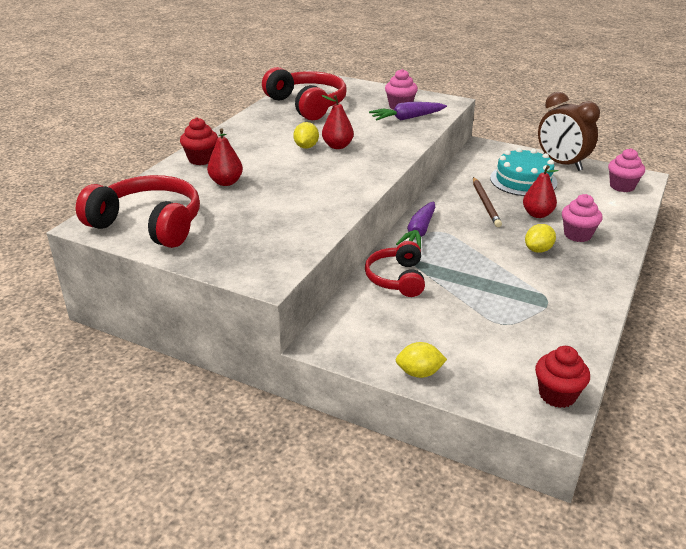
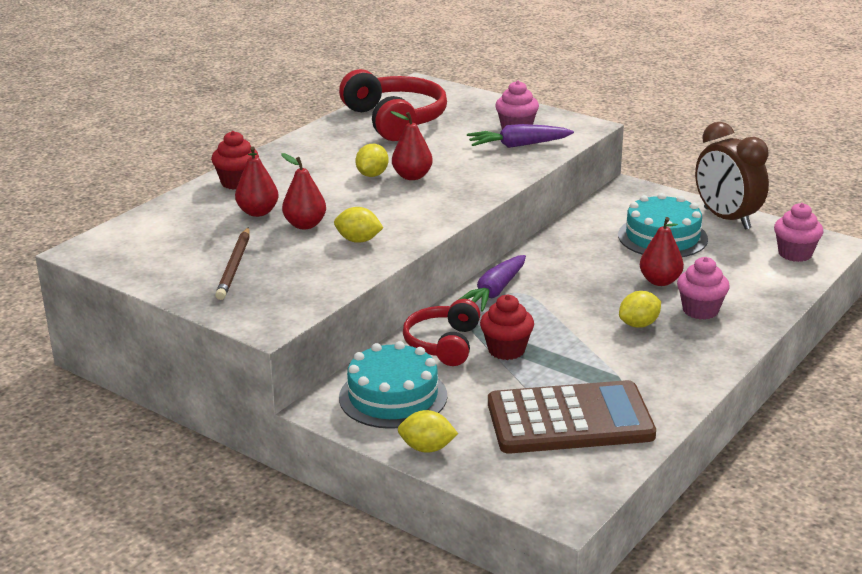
camera: 10 degrees right, 5 degrees down
(148, 224) = (152, 255): red headphones -> none
(268, 190) = (305, 225): none -> red pear
(316, 200) = (358, 240): none -> yellow lemon
(374, 328) = (393, 396): none -> turquoise cake
(485, 203) = (597, 263): brown pencil -> brown pencil (235, 266)
(522, 335) = (569, 419): none -> brown calculator
(557, 395) = (580, 486): red cupcake -> red cupcake (506, 350)

